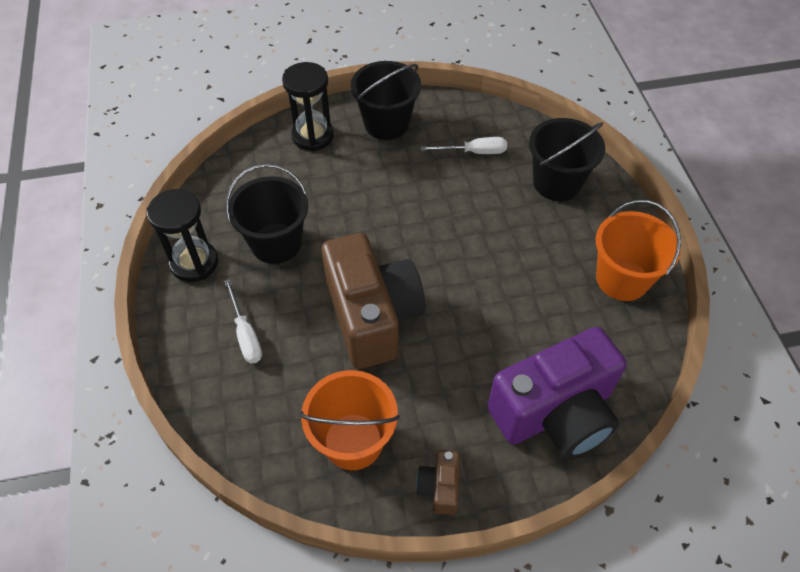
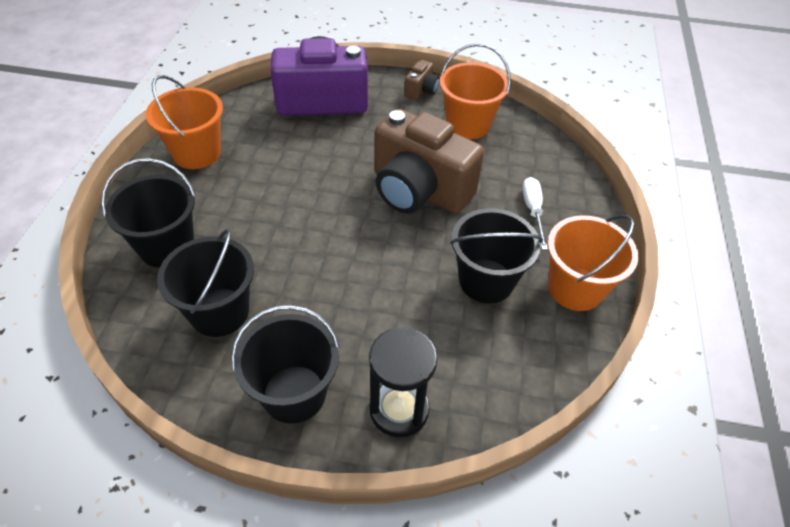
camera: 160 degrees left, 5 degrees down
(194, 263) = (575, 288): black hourglass -> orange bucket
(372, 316) = (419, 190): brown camera -> brown camera turned 60 degrees counterclockwise
(474, 152) = (219, 312): white screwdriver -> black bucket

